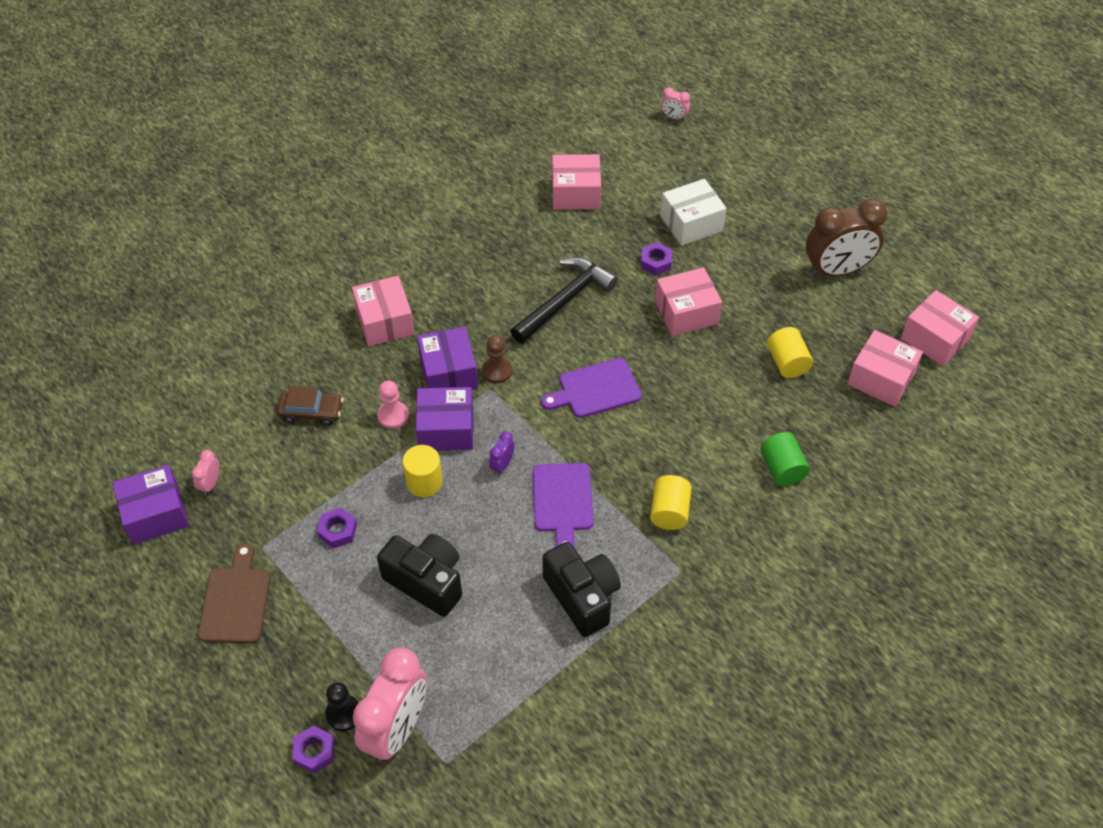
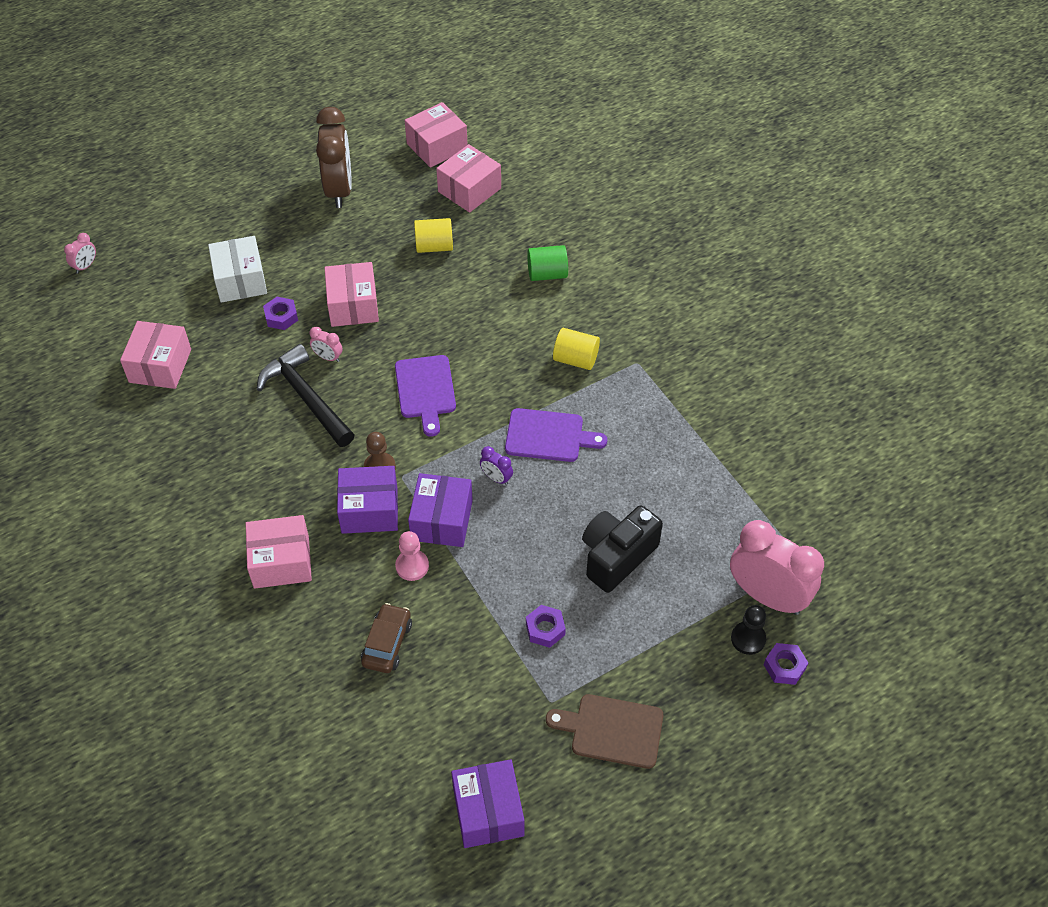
camera: 80 degrees left, 0 degrees up
(210, 484) = (459, 751): pink clock -> pink clock (328, 357)
(424, 482) = (502, 546): yellow cylinder -> none
(582, 597) = (652, 437): black camera -> none

